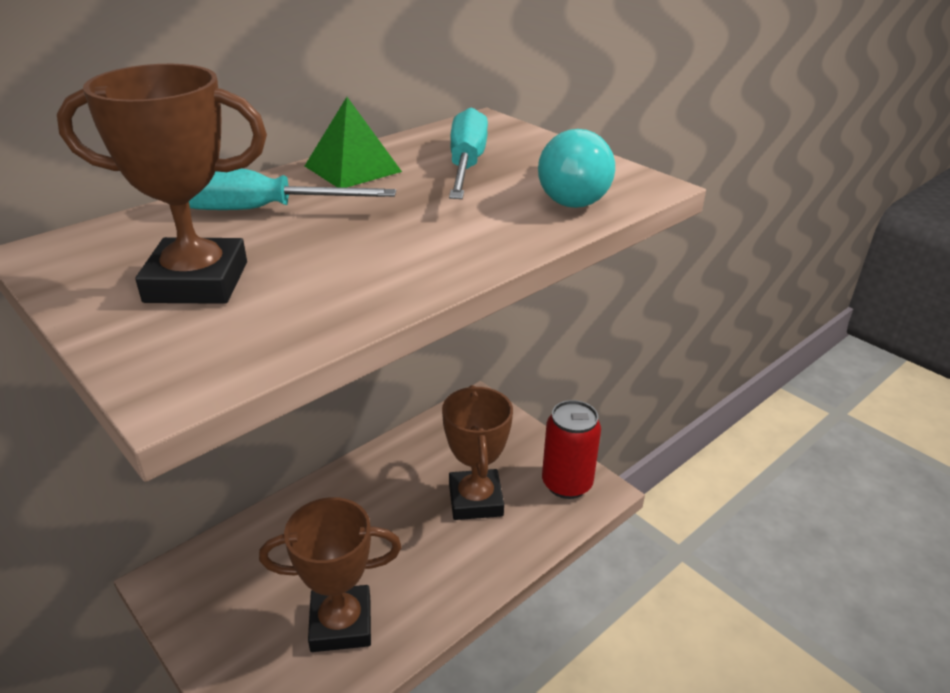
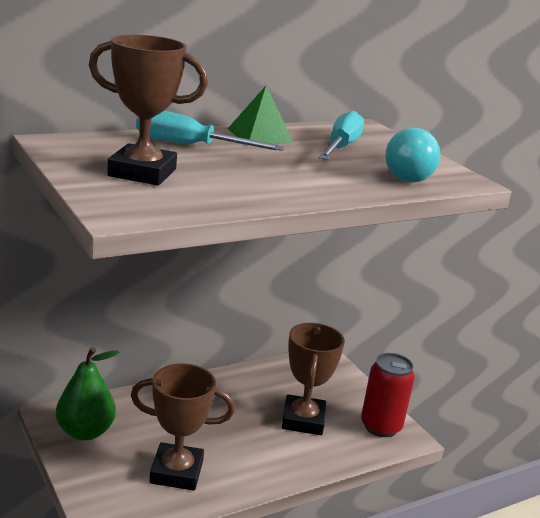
camera: 10 degrees right, 10 degrees down
(210, 594) = (85, 432): none -> green pear

